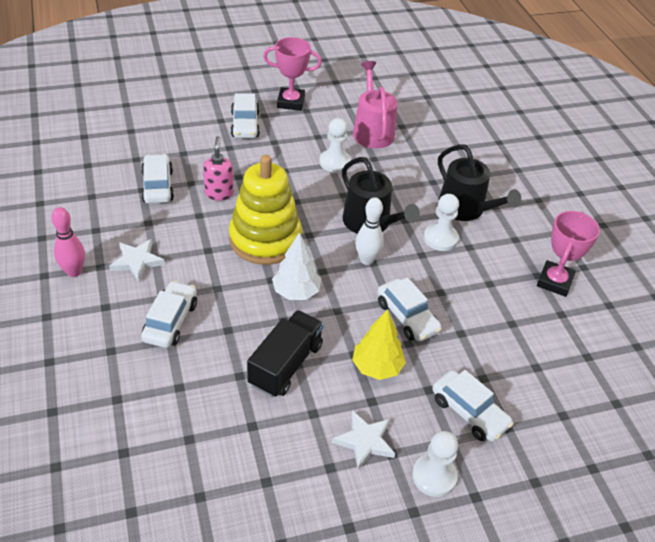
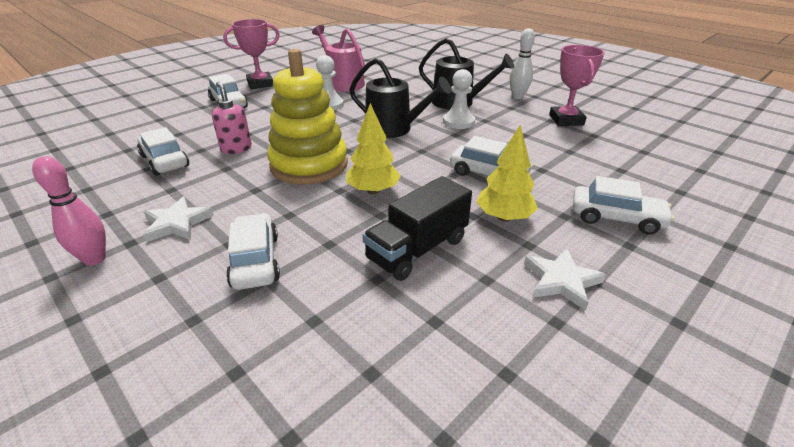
camera: 25 degrees left, 10 degrees down
(285, 365) = (417, 249): black truck -> black truck turned 135 degrees counterclockwise
(296, 292) = (373, 191): white tree -> yellow tree
(366, 260) = (414, 150): white bowling pin -> white bowling pin (517, 97)
(434, 476) = (654, 281): white pawn -> none

